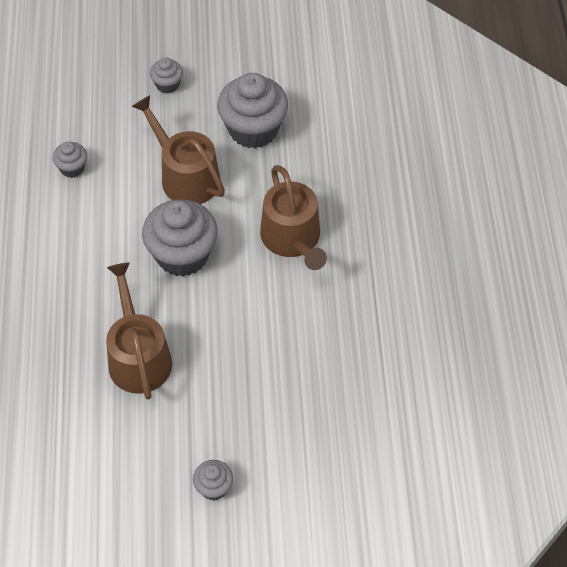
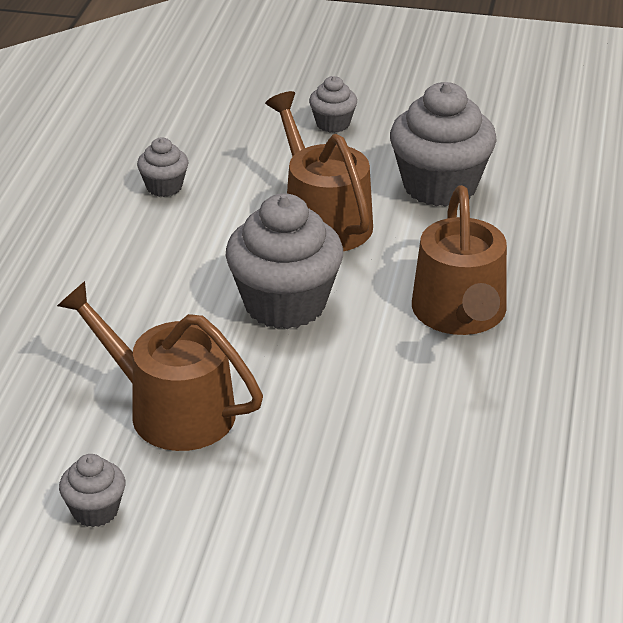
camera: 15 degrees right, 20 degrees down
(138, 356) = (171, 410): brown watering can -> brown watering can turned 60 degrees counterclockwise
(214, 487) = (225, 602): grey cupcake -> grey cupcake (95, 511)

